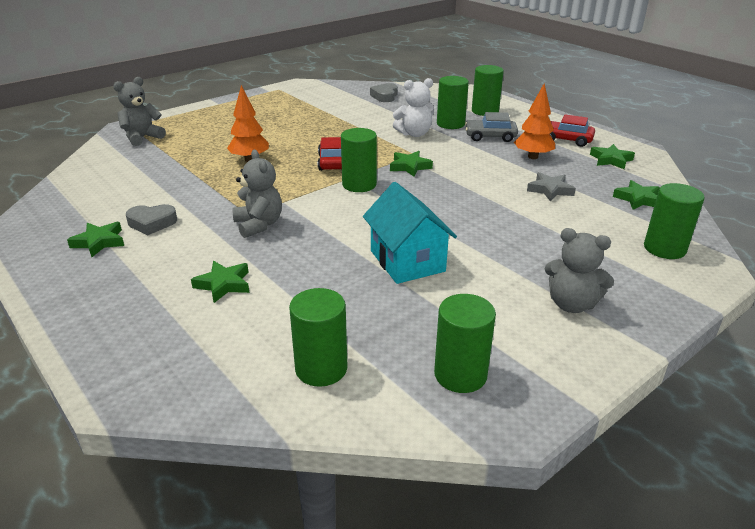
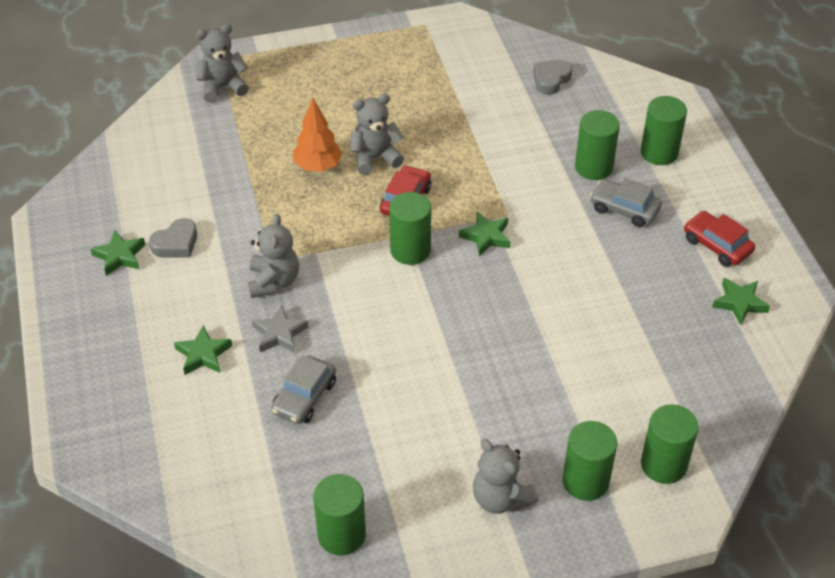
camera: 25 degrees right, 15 degrees up
(152, 223) = (176, 244): grey heart -> grey heart turned 60 degrees counterclockwise
(292, 147) = (375, 158): none -> grey teddy bear
(321, 368) = (234, 483): green cylinder -> green cylinder (585, 481)
(342, 287) = (304, 397): none -> grey car
(407, 261) = (385, 385): turquoise house -> none
(414, 134) = (534, 174): white teddy bear -> none
(532, 157) = (646, 265): orange tree -> none
(550, 190) = (617, 331): grey star -> grey star (279, 334)
(638, 199) = (707, 382): green star -> none

